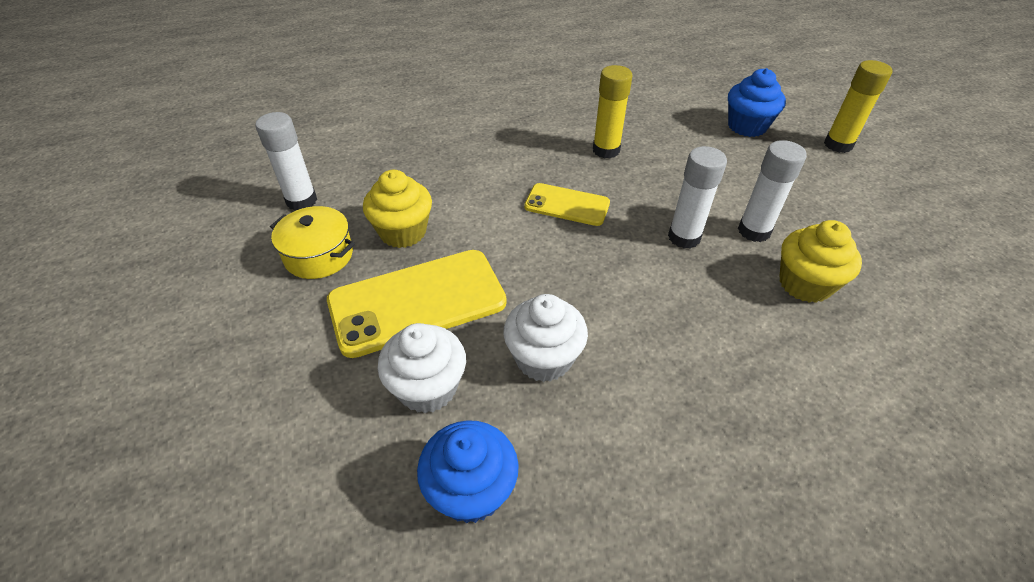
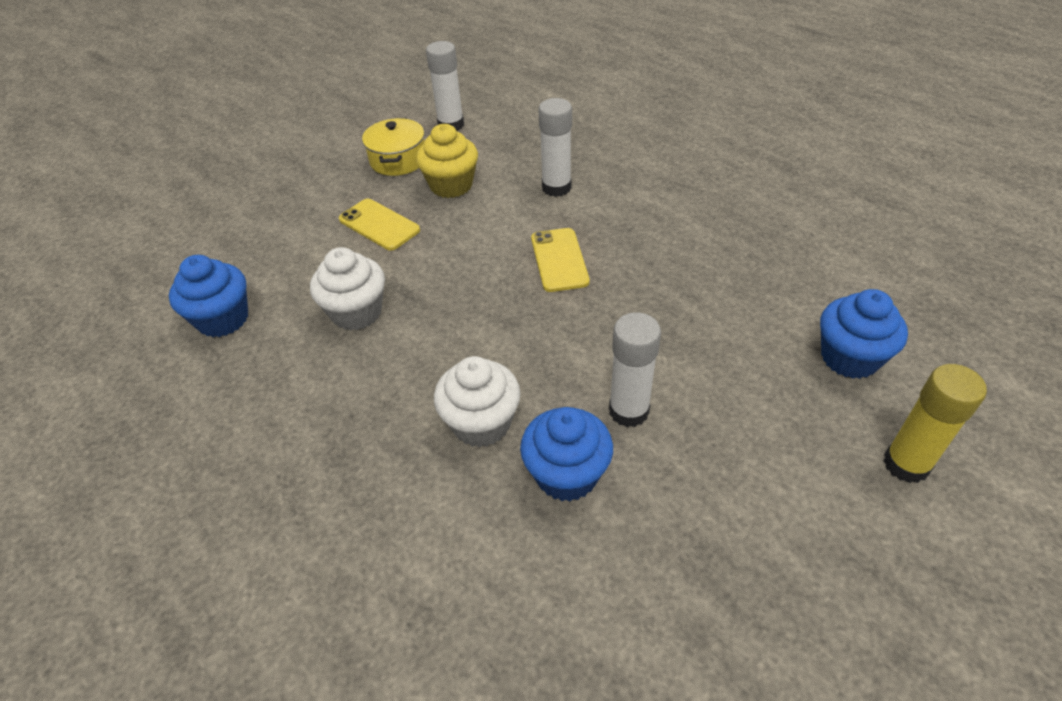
camera: 65 degrees right, 0 degrees up
(417, 302) = (379, 225): yellow phone -> yellow phone, size x0.57
(427, 388) = (300, 264): white cupcake -> white cupcake (481, 423)
(606, 150) = (674, 256): yellow glue stick -> none
(684, 237) = (573, 356): white glue stick -> white glue stick (556, 187)
(804, 284) = (566, 474): yellow cupcake -> blue cupcake

